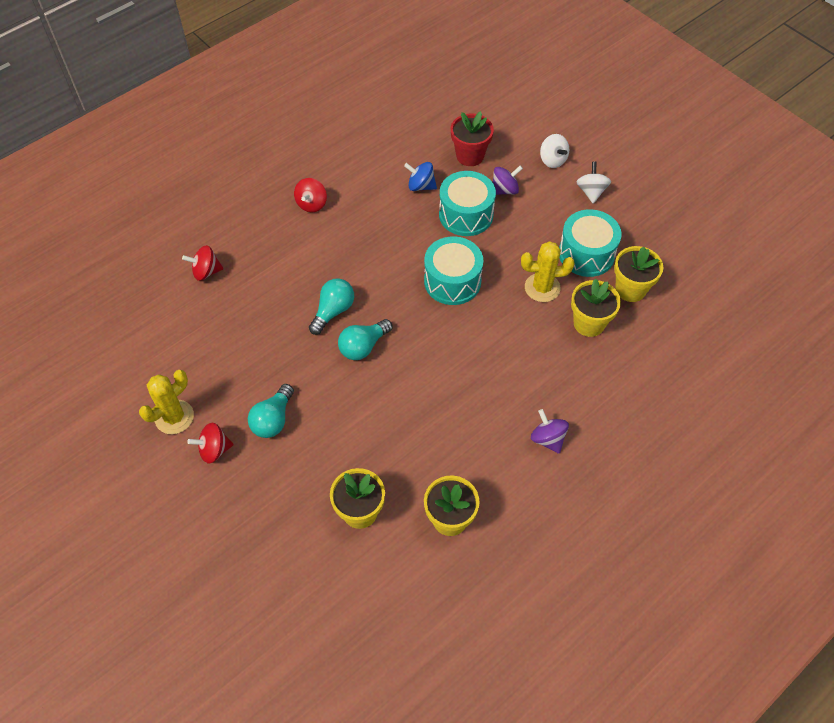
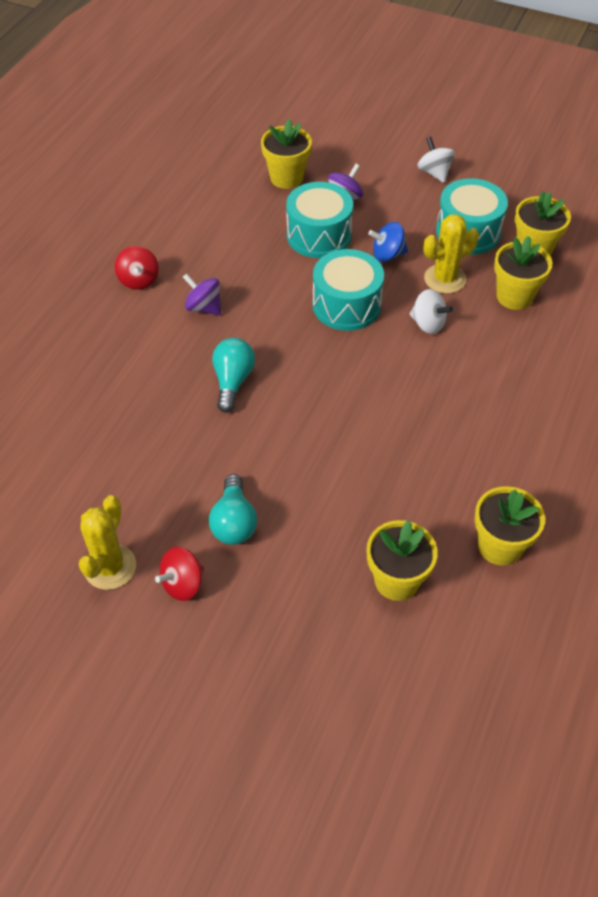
camera: 25 degrees left, 5 degrees down
(206, 272) = (53, 393): red spinning top -> none
(363, 346) = (290, 405): turquoise light bulb -> none
(421, 186) = (252, 223): blue spinning top -> blue spinning top (387, 255)
(470, 156) = (286, 178): red flower pot -> yellow flower pot
(547, 439) = (547, 423): purple spinning top -> purple spinning top (204, 307)
(552, 160) = (376, 156): white spinning top -> white spinning top (428, 324)

